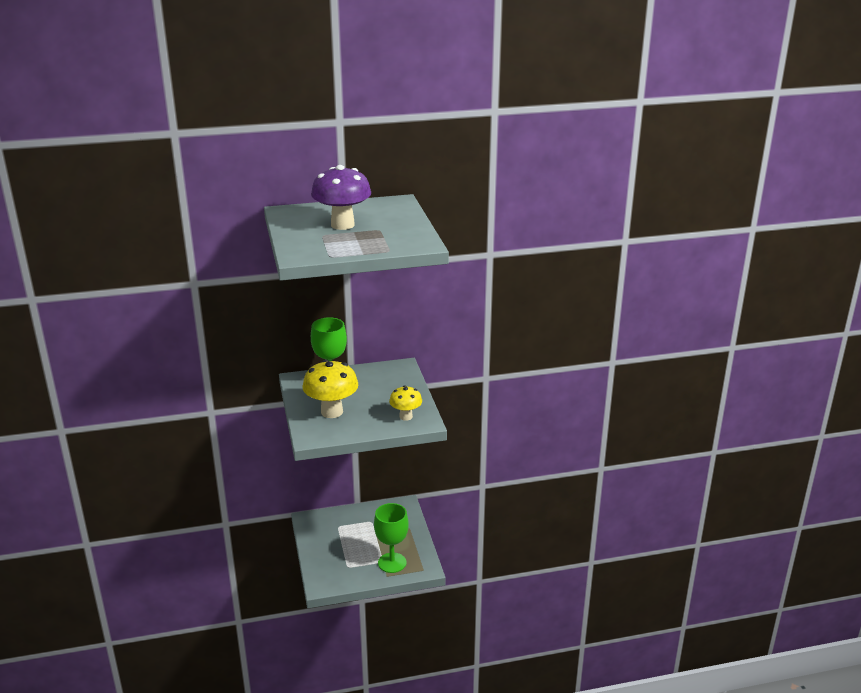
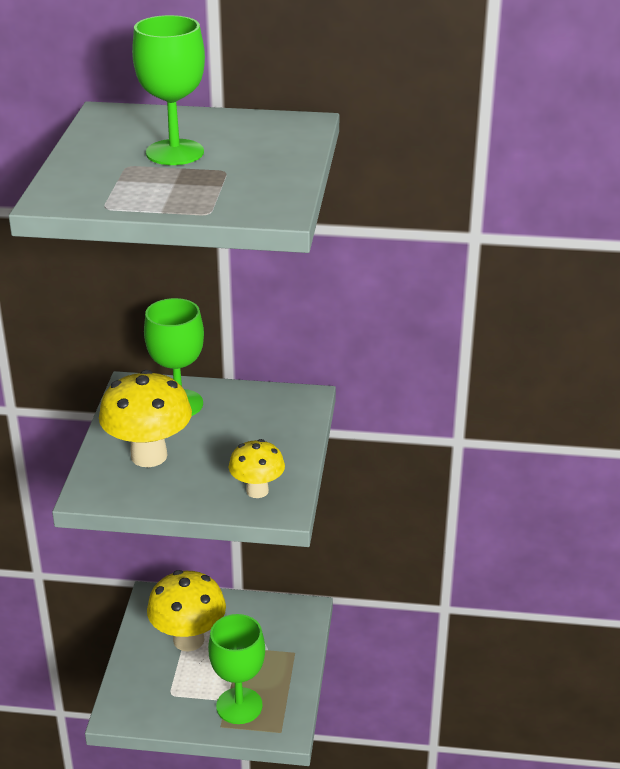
camera: 20 degrees right, 5 degrees up
(342, 225) = (175, 152): purple mushroom -> green goblet
(342, 536) = (188, 640): none -> yellow mushroom

